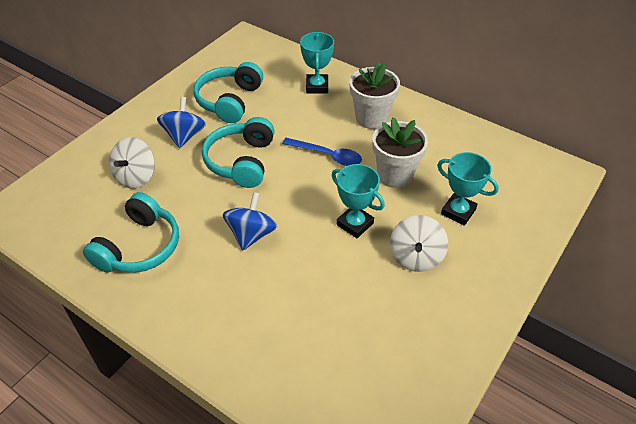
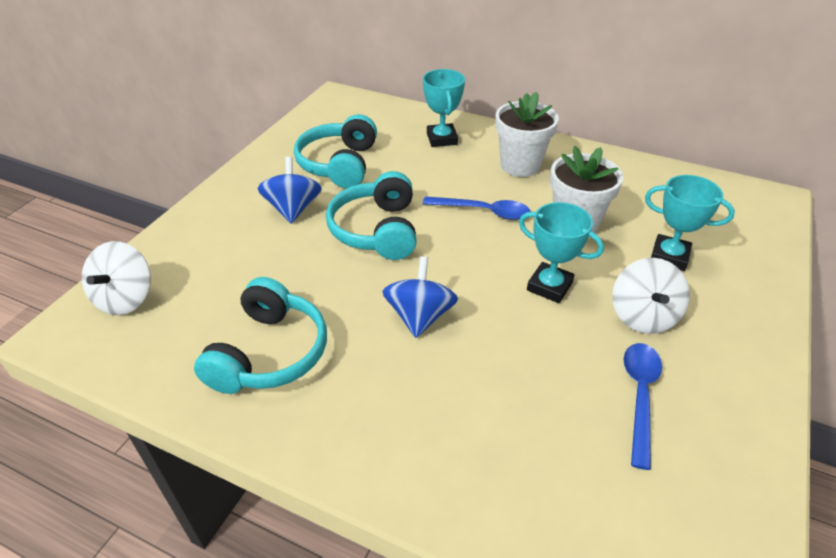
camera: 10 degrees left, 5 degrees down
(136, 177) = (241, 264): white spinning top -> white spinning top (125, 298)
(387, 316) = (639, 396): none -> blue spoon

